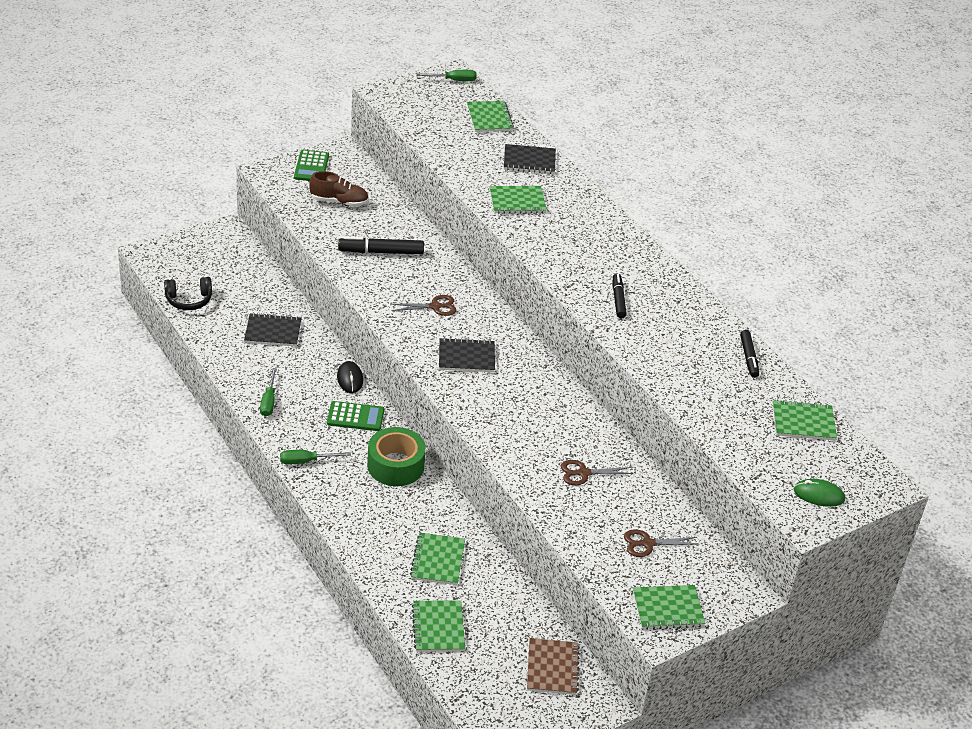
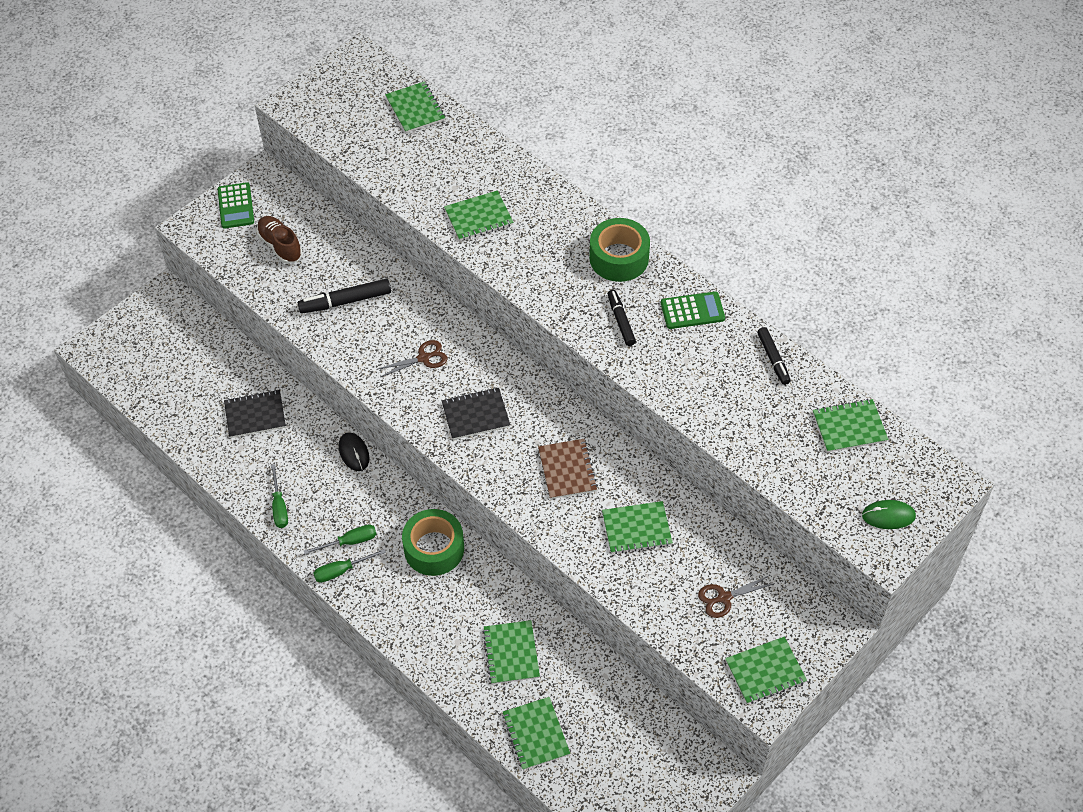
camera: 10 degrees left, 15 degrees up
(189, 300) = (153, 399): black headphones -> none
(339, 202) = (280, 246): brown shoe -> brown shoe turned 120 degrees counterclockwise
(355, 417) = (374, 499): green calculator -> green calculator (692, 311)
(453, 80) = (361, 66): green screwdriver -> green screwdriver (349, 542)
(529, 161) = (475, 157): black notebook -> none
(552, 668) = (660, 747): brown notebook -> brown notebook (567, 470)
(583, 473) = (636, 529): brown scissors -> green notebook
(632, 256) = (619, 258): none -> green tape

